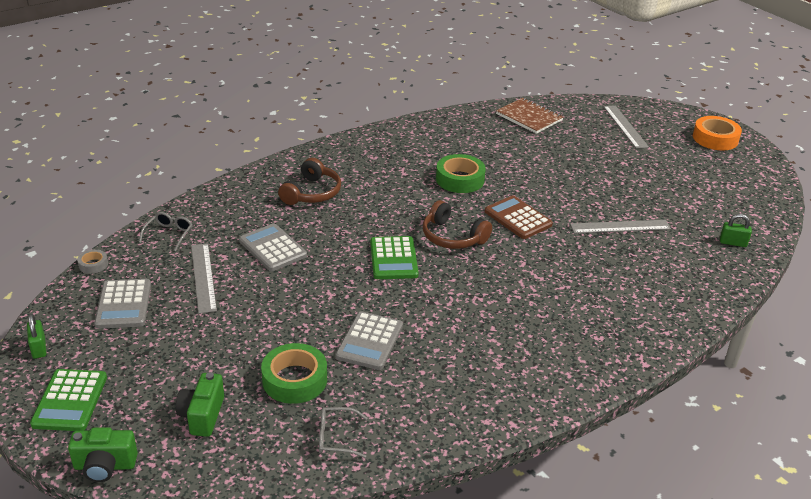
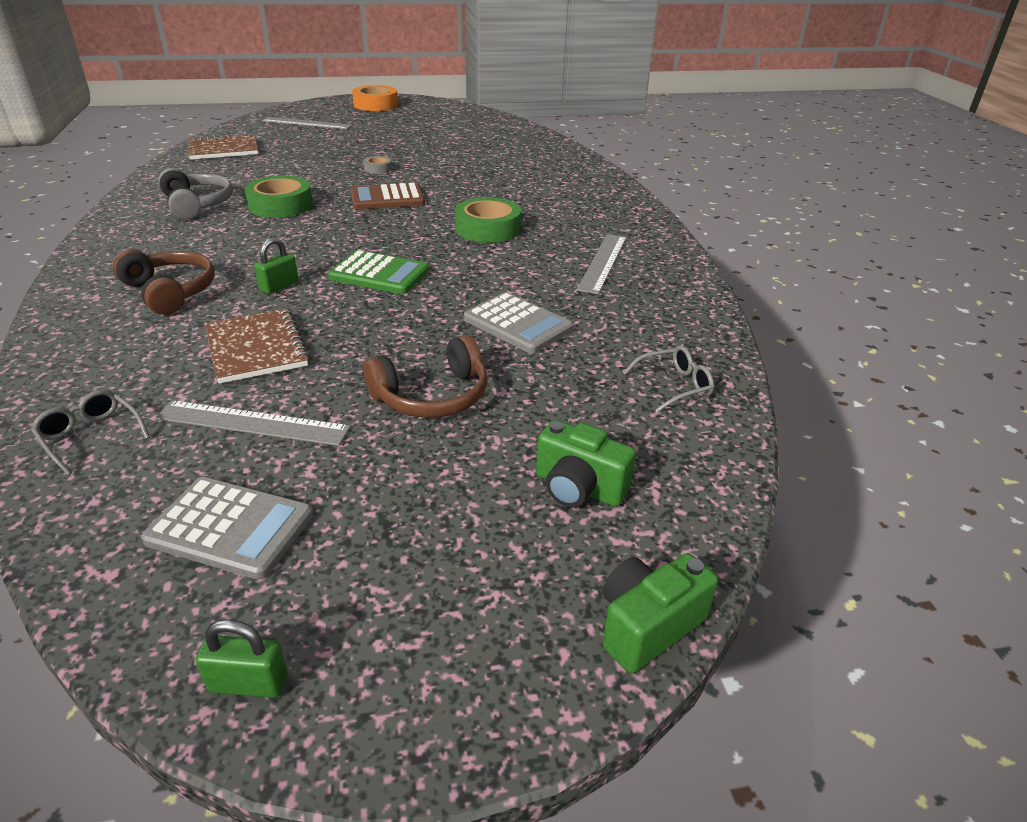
camera: 65 degrees left, 0 degrees up
(70, 401) = (450, 652): green calculator -> none
(93, 264) = (58, 550): grey tape -> grey tape (378, 169)
(105, 466) = (647, 626): green camera -> green camera turned 150 degrees counterclockwise
(273, 248) = (256, 348): grey calculator -> brown notebook
(294, 380) = (552, 391): green tape -> green tape (488, 229)
(336, 437) = (674, 385): grey glasses -> grey glasses turned 135 degrees counterclockwise
(429, 149) = (197, 204): none -> grey headphones
(452, 237) = (379, 234): brown headphones -> brown headphones (432, 396)
(620, 226) = (454, 165): grey ruler -> grey ruler (603, 262)
(733, 243) = (521, 139): green padlock -> green padlock (279, 286)

